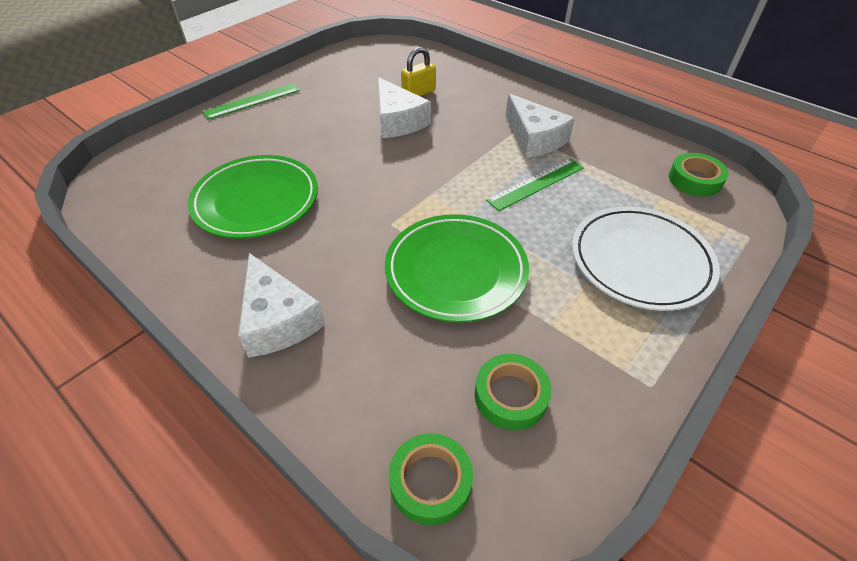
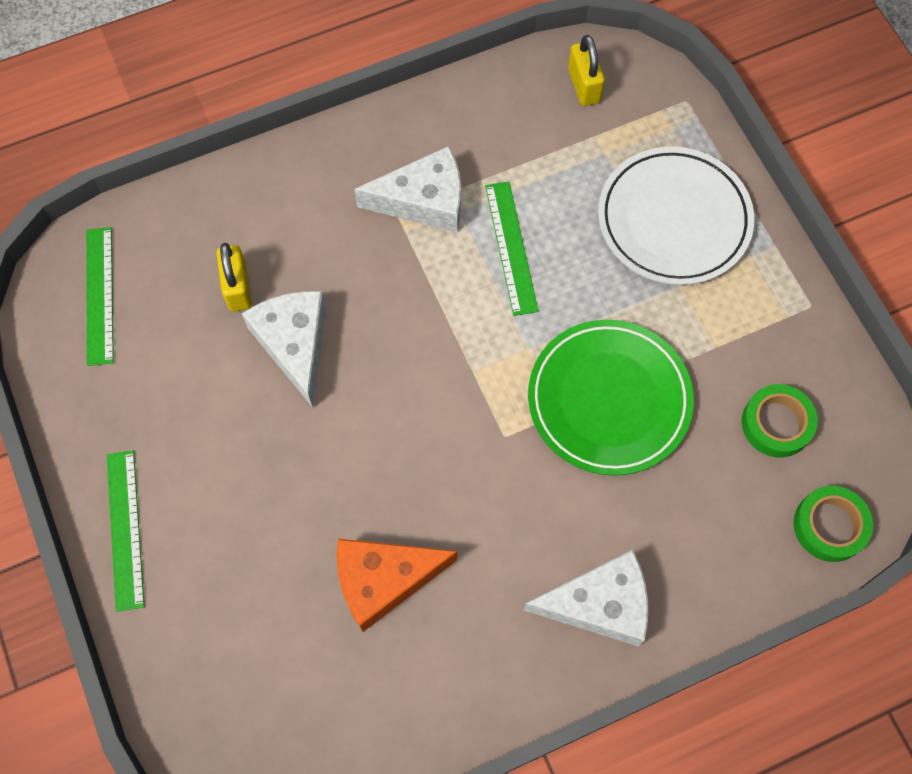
camera: 65 degrees left, 20 degrees up
(256, 200) = (384, 580): green plate -> orange cheese
(382, 57) = (99, 295): none -> green ruler
(398, 120) = (294, 344): white cheese -> white cheese turned 105 degrees counterclockwise
(695, 180) = (584, 85): green tape -> yellow padlock

